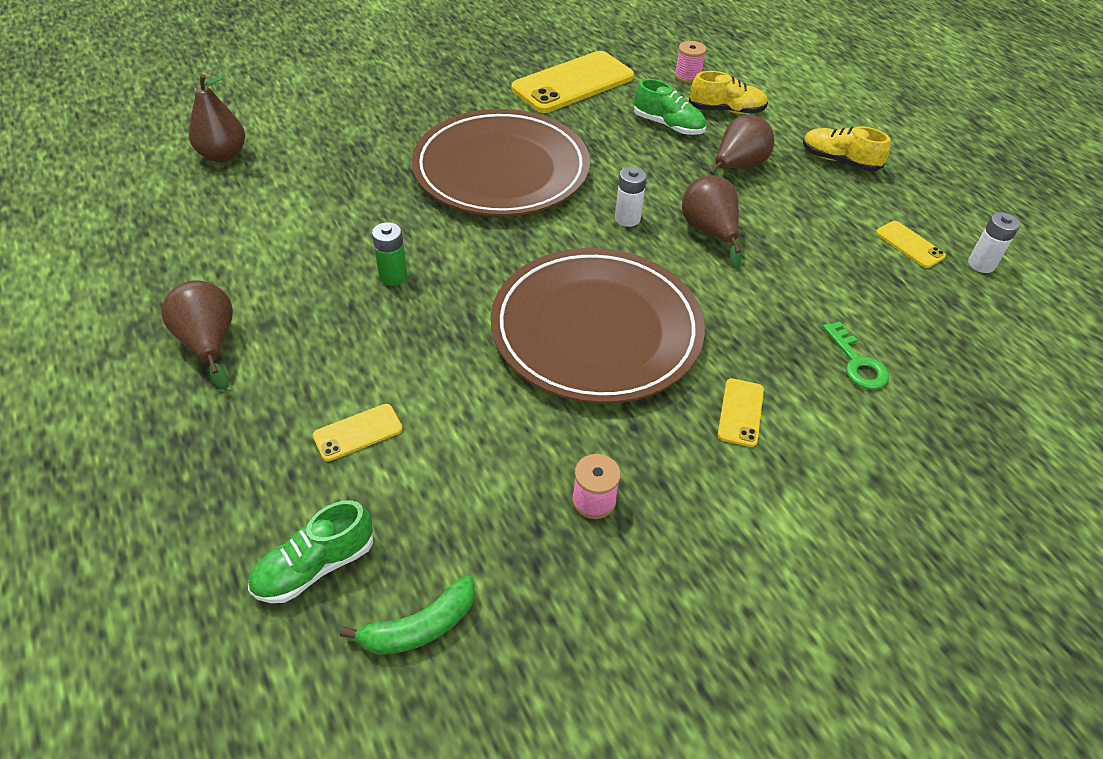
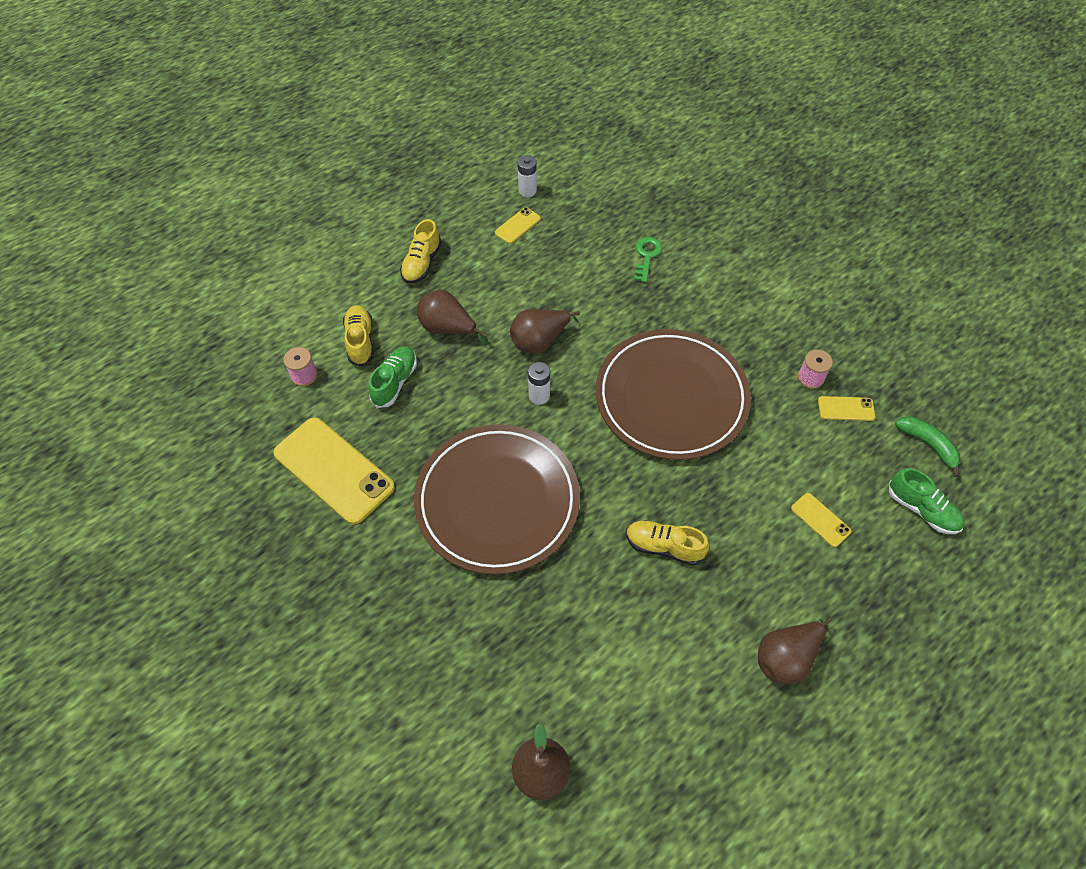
camera: 100 degrees left, 10 degrees up
(393, 276) = (664, 546): green battery -> yellow shoe
(740, 412) = (712, 312): yellow phone -> yellow phone (846, 409)
(857, 362) = (646, 256): green key -> green key turned 45 degrees counterclockwise

